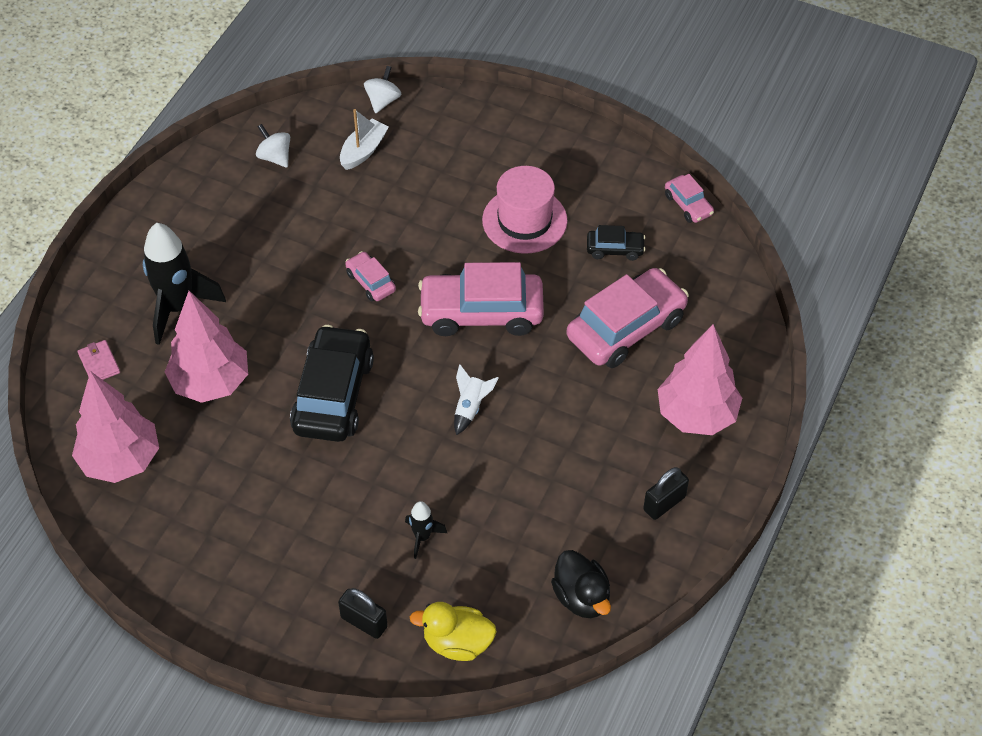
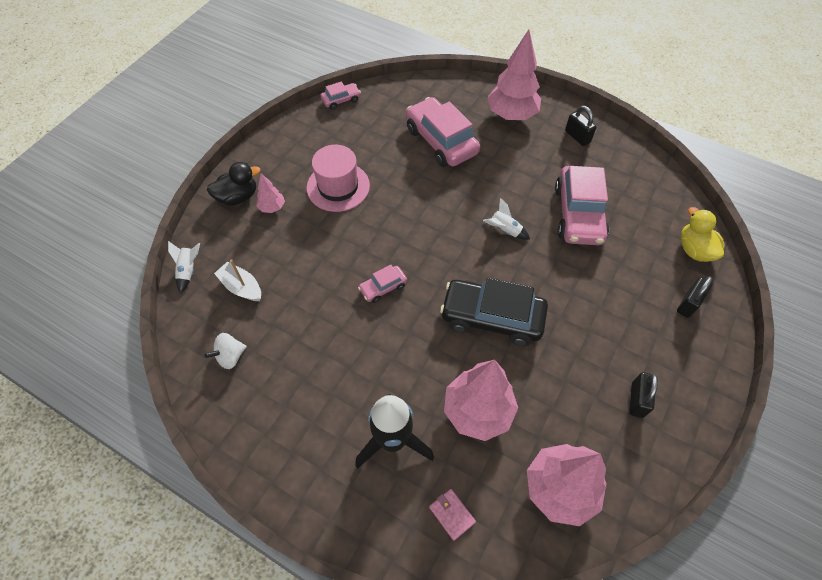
camera: 85 degrees left, 5 degrees up
(99, 363) = (452, 514): pink wallet -> pink wallet turned 75 degrees clockwise
(224, 546) = (637, 400): none -> black padlock
(383, 101) = (188, 270): white spinning top -> white rocket
(422, 537) = (615, 265): black rocket -> none
(457, 643) = (694, 250): yellow duck -> yellow duck turned 150 degrees clockwise
(481, 312) = (420, 218): pink car -> pink car (578, 214)
(482, 159) = (272, 207): none -> pink tree
(581, 597) = (650, 182): black duck -> black duck (238, 197)
(615, 249) = (373, 140): black car -> none

